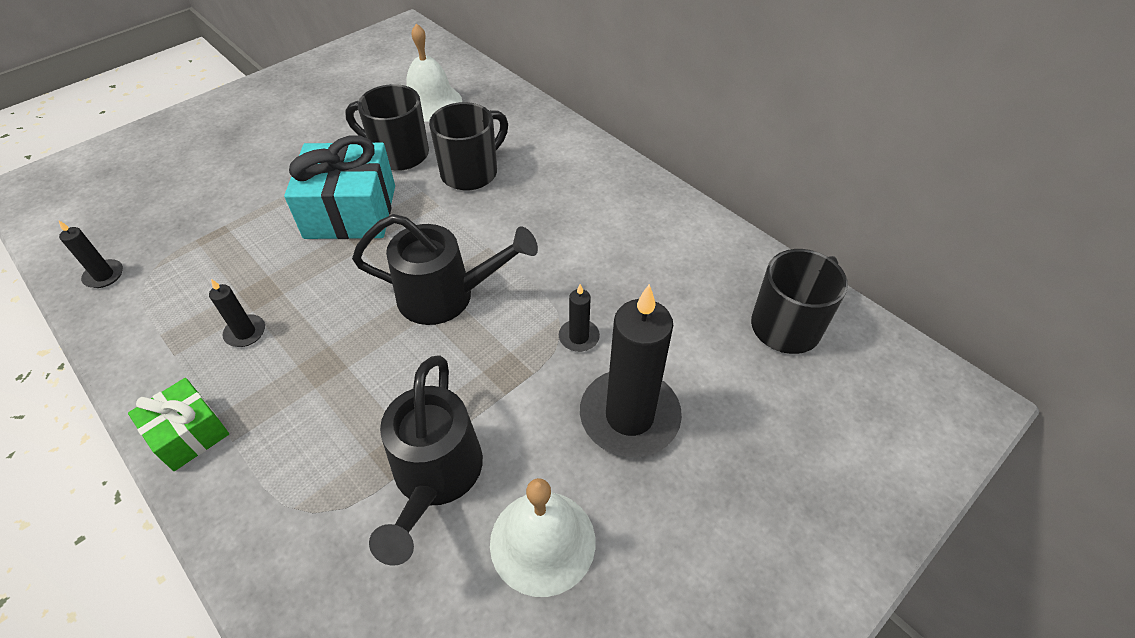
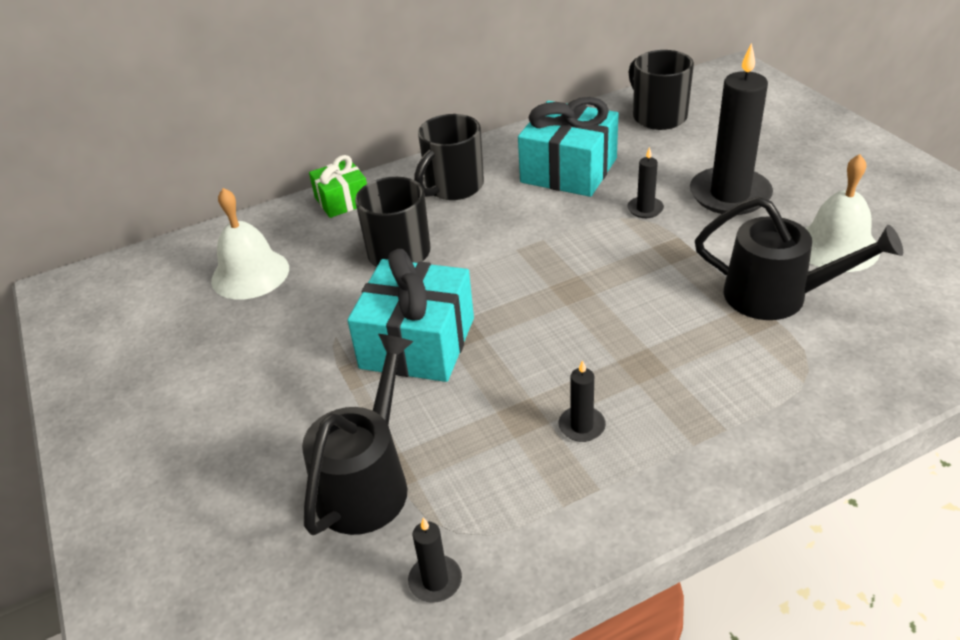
camera: 70 degrees left, 10 degrees down
(189, 433) = (713, 463): green gift -> green gift (342, 200)
(398, 154) = (334, 303): black mug -> black mug (453, 187)
(447, 296) = (574, 278): black watering can -> black watering can (368, 481)
(636, 262) = (568, 170): none -> turquoise gift

